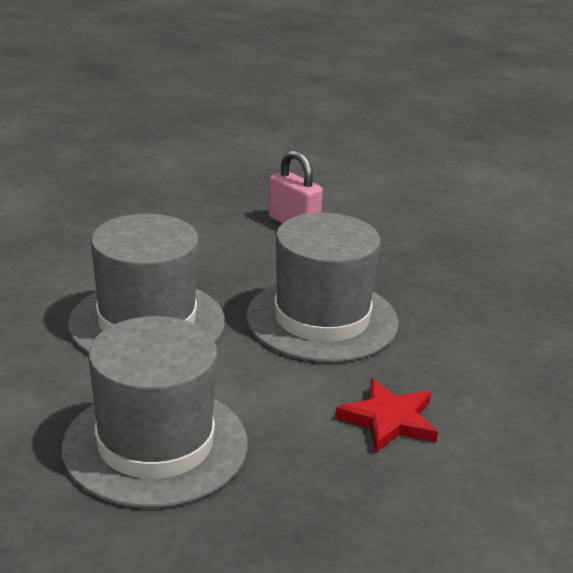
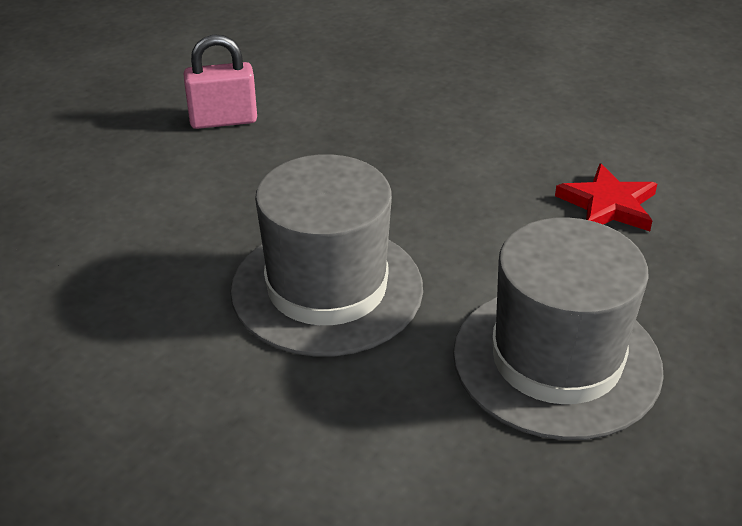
camera: 55 degrees left, 10 degrees up
(322, 319) = (421, 176): grey hat -> none

